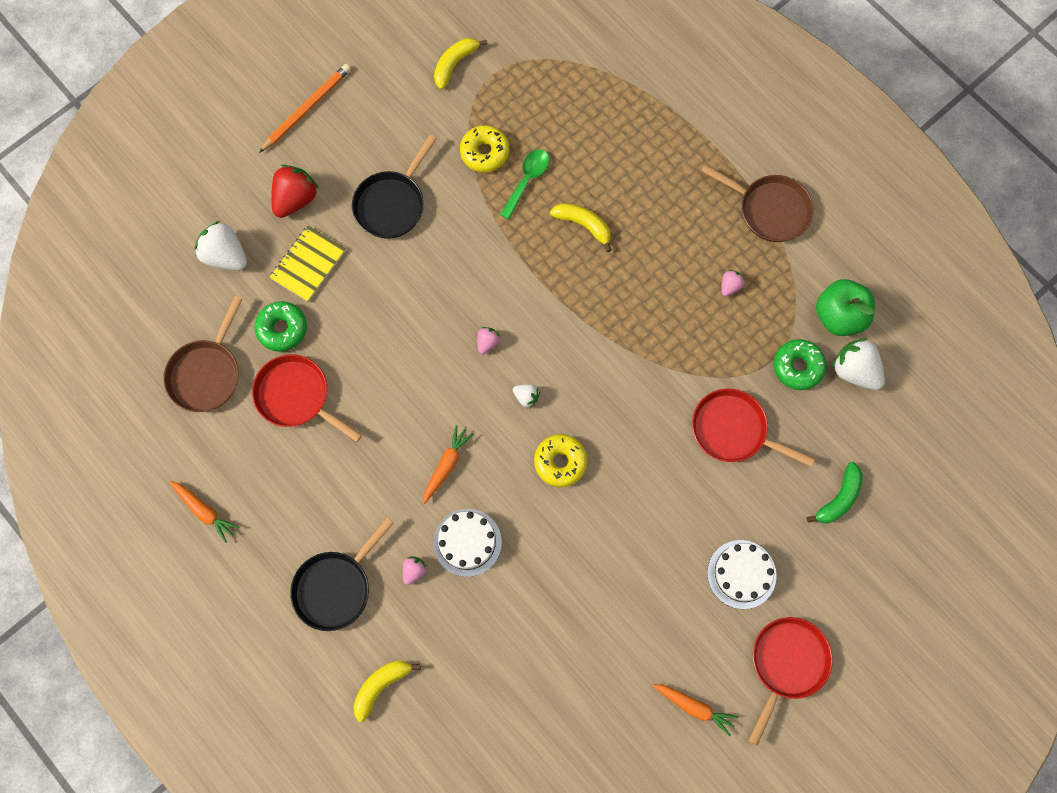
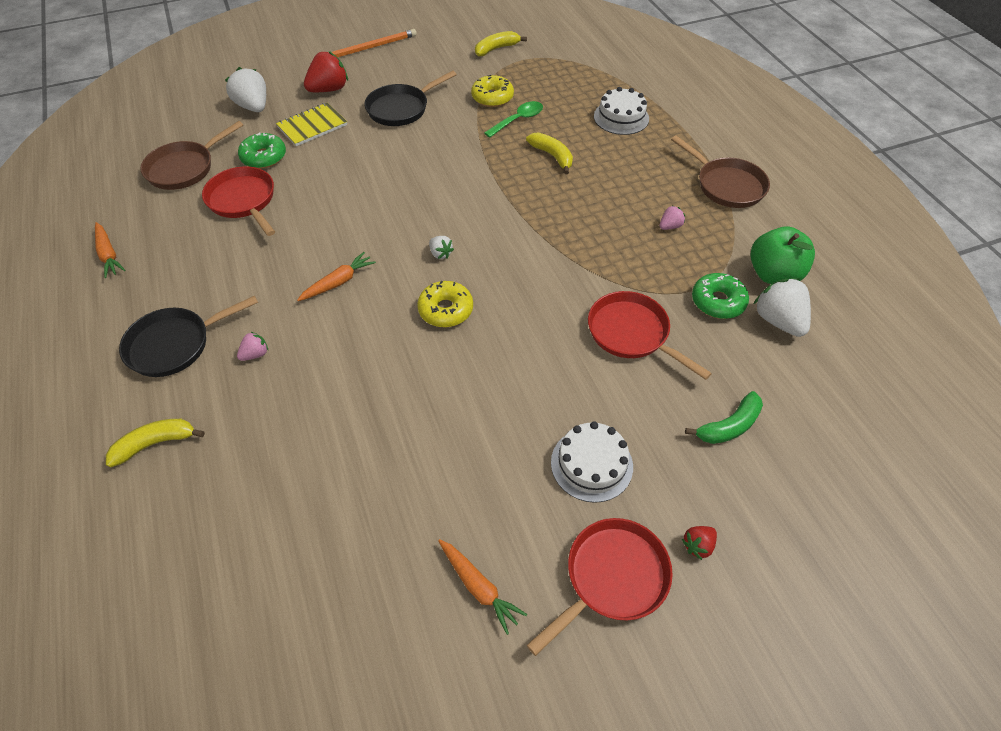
camera: 20 degrees right, 20 degrees down
(467, 542) = (320, 347): white cake -> white cake (621, 117)
(487, 342) = (427, 208): pink strawberry -> none
(841, 614) = (698, 545): none -> red strawberry

